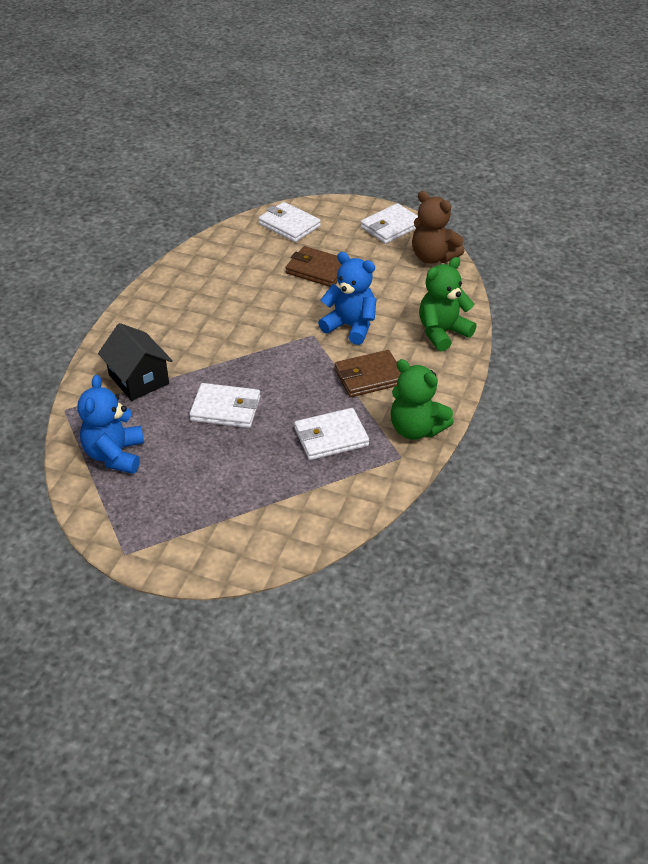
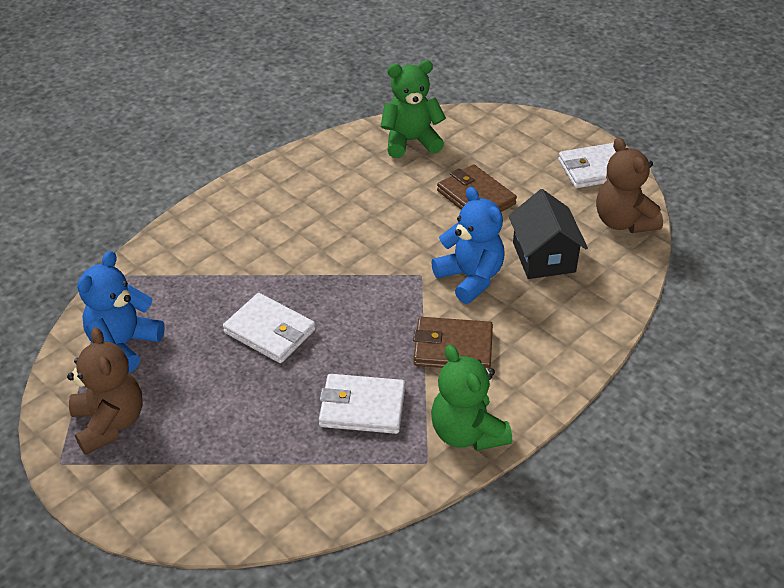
camera: 25 degrees right, 0 degrees up
(139, 379) = (202, 266): black house -> black house (544, 257)
(145, 513) = (109, 423): none -> brown teddy bear
(289, 225) = (477, 134): white wallet -> none
(442, 332) = (575, 321): green teddy bear -> green teddy bear (411, 141)

